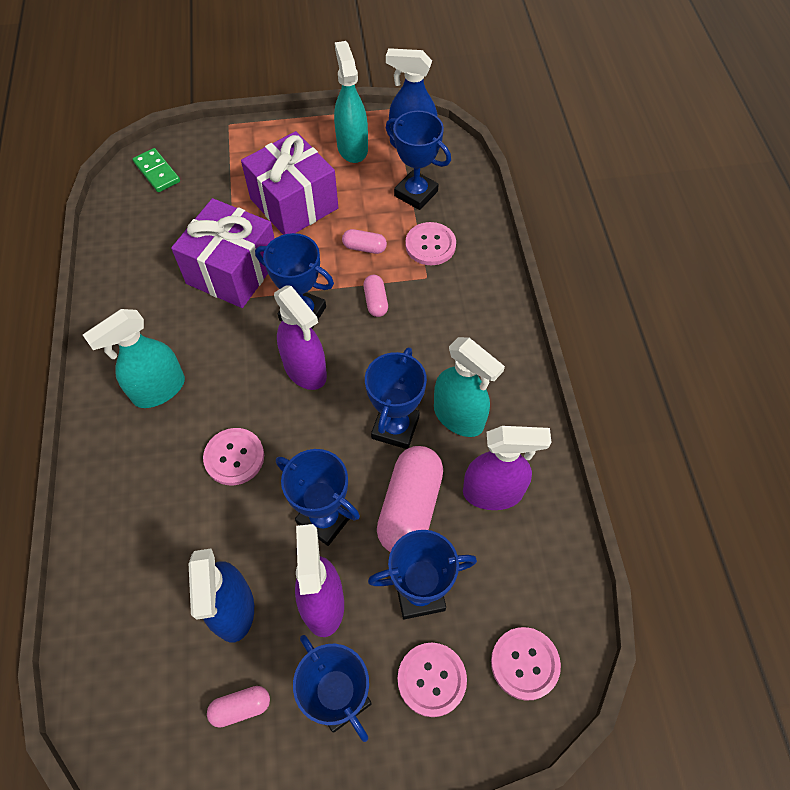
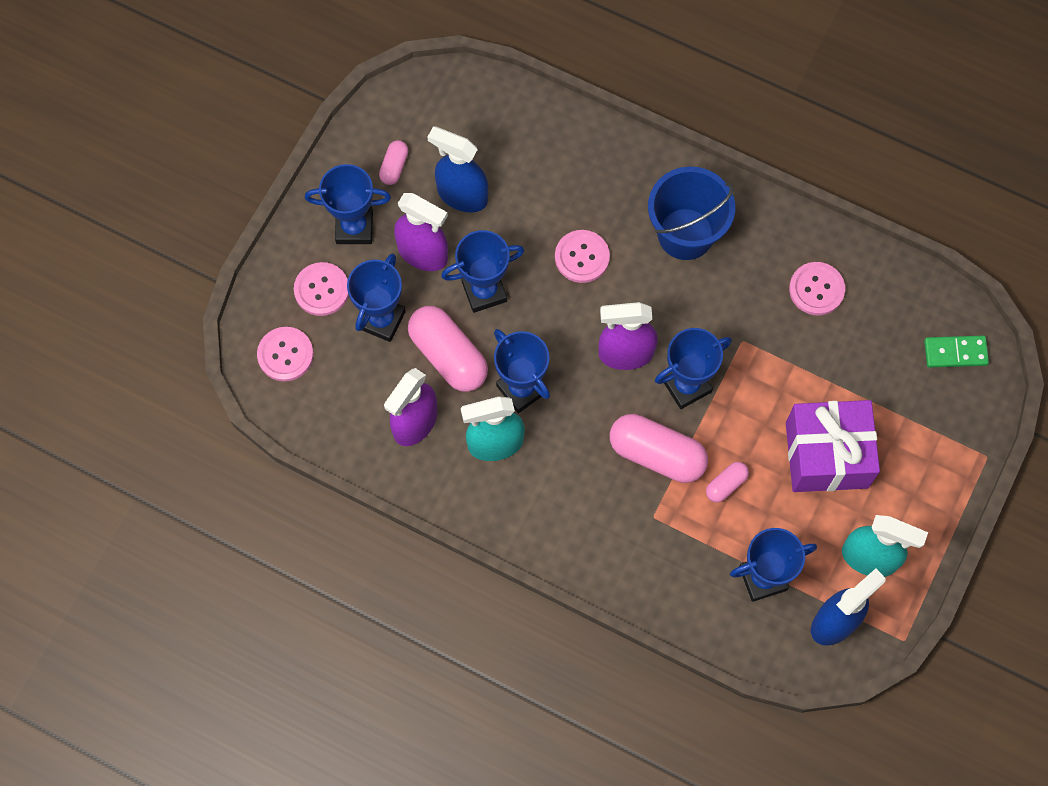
camera: 125 degrees right, 10 degrees up
(159, 390) = (685, 234): turquoise spray bottle -> blue bucket
(232, 271) = (776, 354): purple gift -> none
(376, 301) = (656, 454): pink capsule -> pink capsule, size x2.03
(430, 245) = (688, 546): pink button -> pink button (816, 289)

